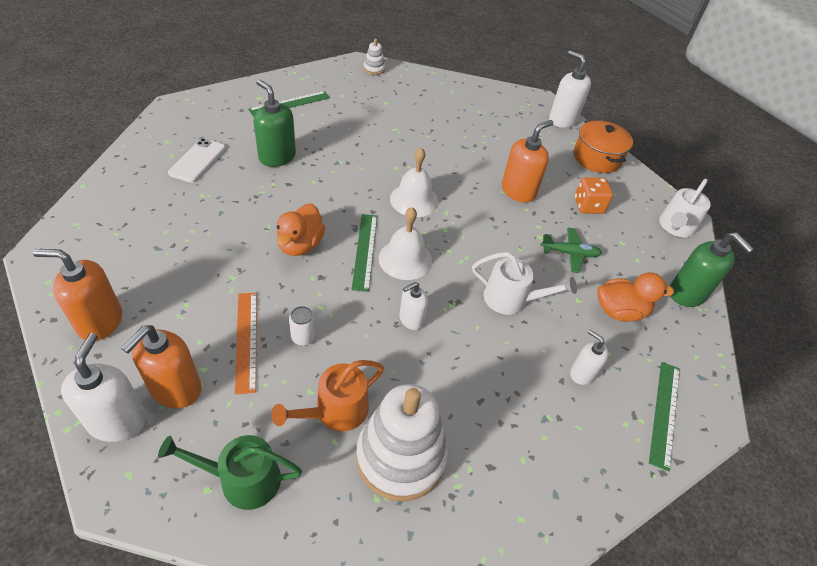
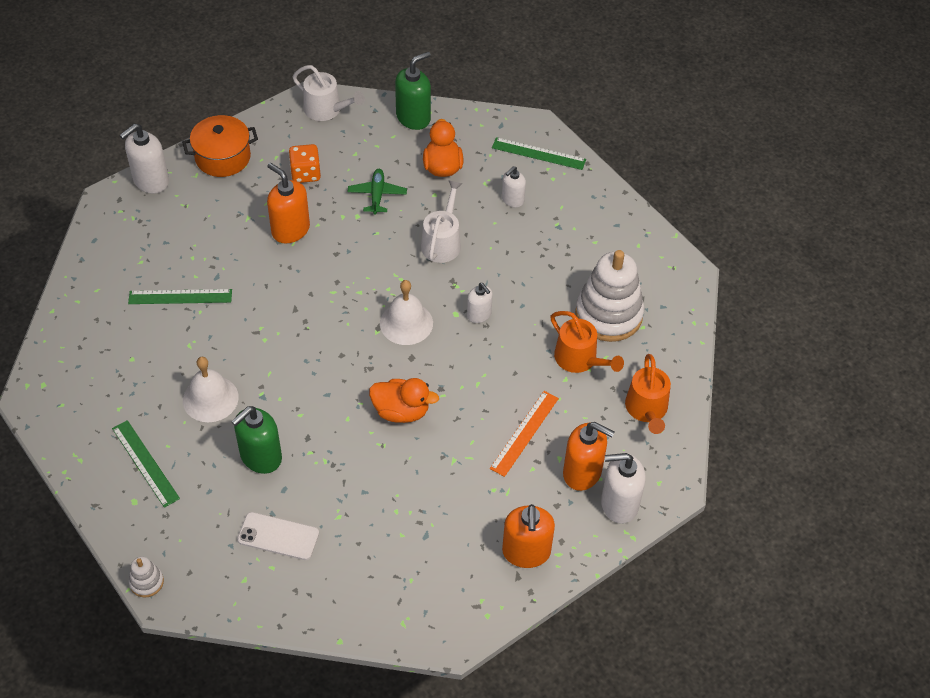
camera: 90 degrees left, 5 degrees up
(243, 479) = (647, 409): green watering can -> orange watering can
(246, 340) = (524, 433): orange ruler -> orange ruler turned 45 degrees counterclockwise
(303, 337) = (513, 391): white can -> none
(365, 251) = (400, 356): green ruler -> green ruler (180, 297)
(374, 69) = (49, 378): white stacking toy -> white stacking toy (146, 582)
(414, 200) = (318, 320): white bell -> white bell (210, 398)

